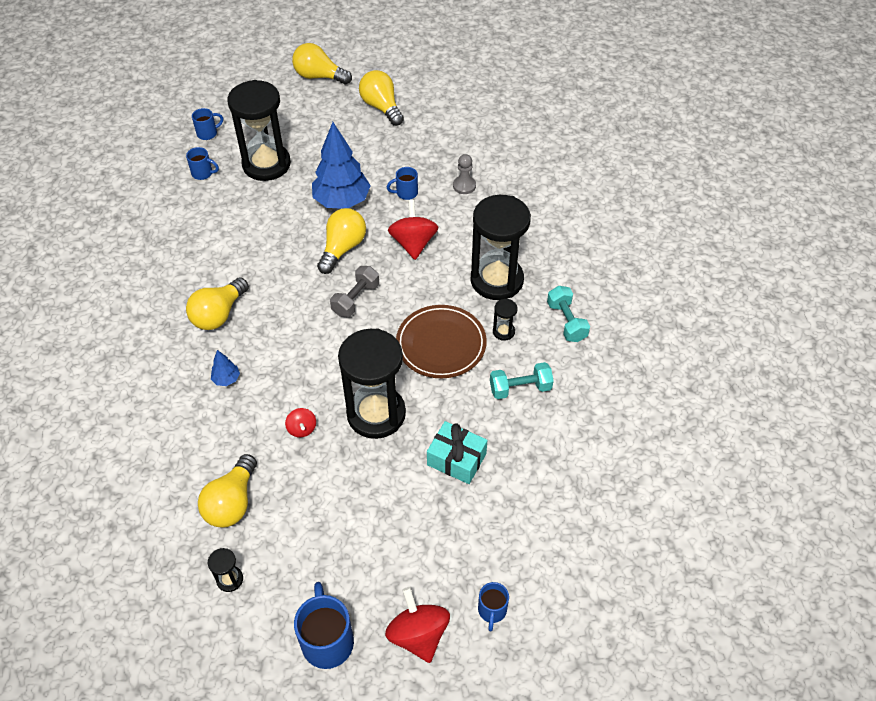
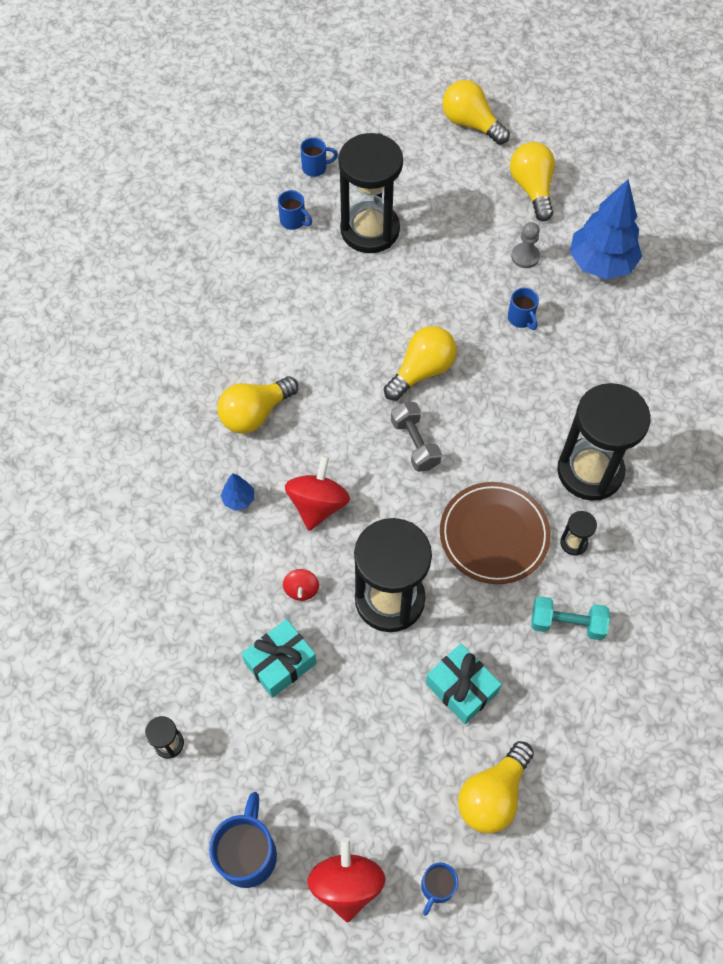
camera: 20 degrees right, 10 degrees up
(232, 502) = (199, 653): yellow light bulb -> yellow light bulb (493, 795)
(304, 488) = (280, 663): none -> turquoise gift
(342, 201) = (441, 307): blue tree -> blue tree (601, 263)
(356, 299) = (415, 444): grey dumbbell -> grey dumbbell turned 75 degrees counterclockwise
(406, 193) = (521, 318): blue mug -> blue mug turned 120 degrees counterclockwise
(413, 243) = (507, 390): red spinning top -> red spinning top (318, 504)
(464, 186) = (595, 329): grey pawn -> grey pawn (525, 256)
(566, 322) = (655, 554): turquoise dumbbell -> none

